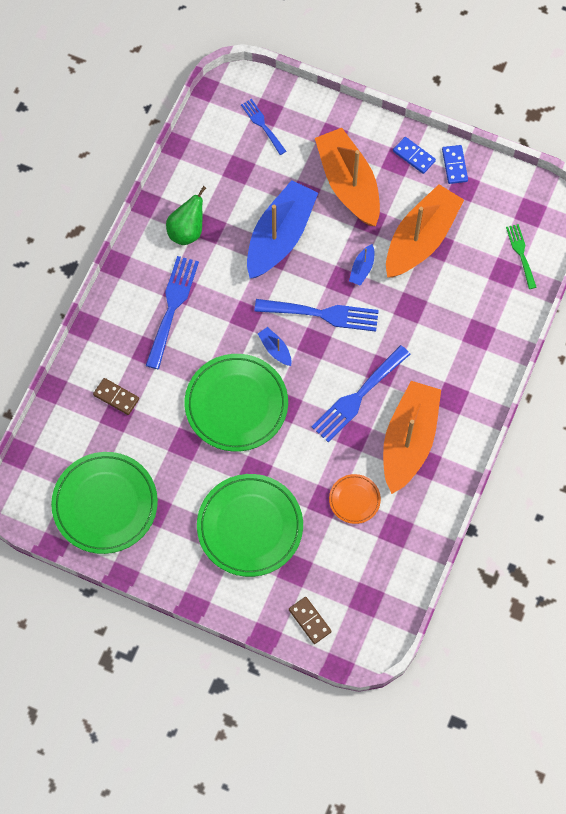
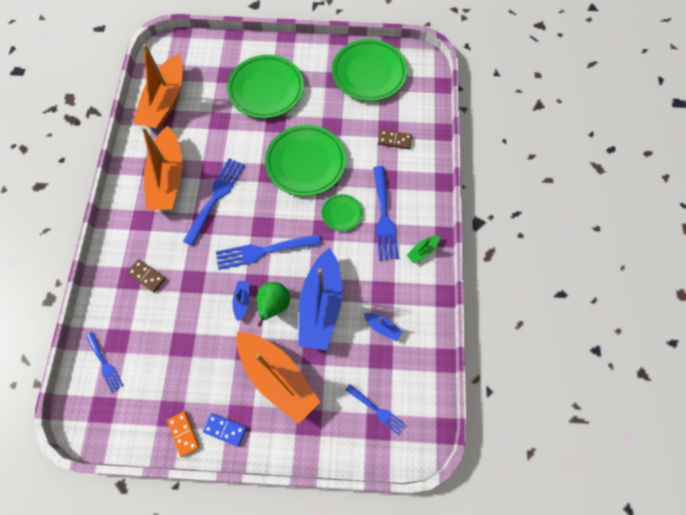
camera: 160 degrees right, 0 degrees up
(147, 256) = (422, 251): none -> green boat
(187, 231) = (400, 283): green pear -> green pear (274, 305)
(218, 327) = (342, 213): none -> green plate
(275, 349) = (291, 211): blue boat -> blue boat (382, 327)
(310, 620) = (207, 50): brown domino -> brown domino (147, 276)
(354, 500) = (198, 127): orange plate -> none
(421, 239) = (198, 346): orange boat -> orange boat (165, 102)
(454, 165) = (183, 434): blue domino -> orange domino
(521, 253) = (105, 364): green fork -> blue fork

